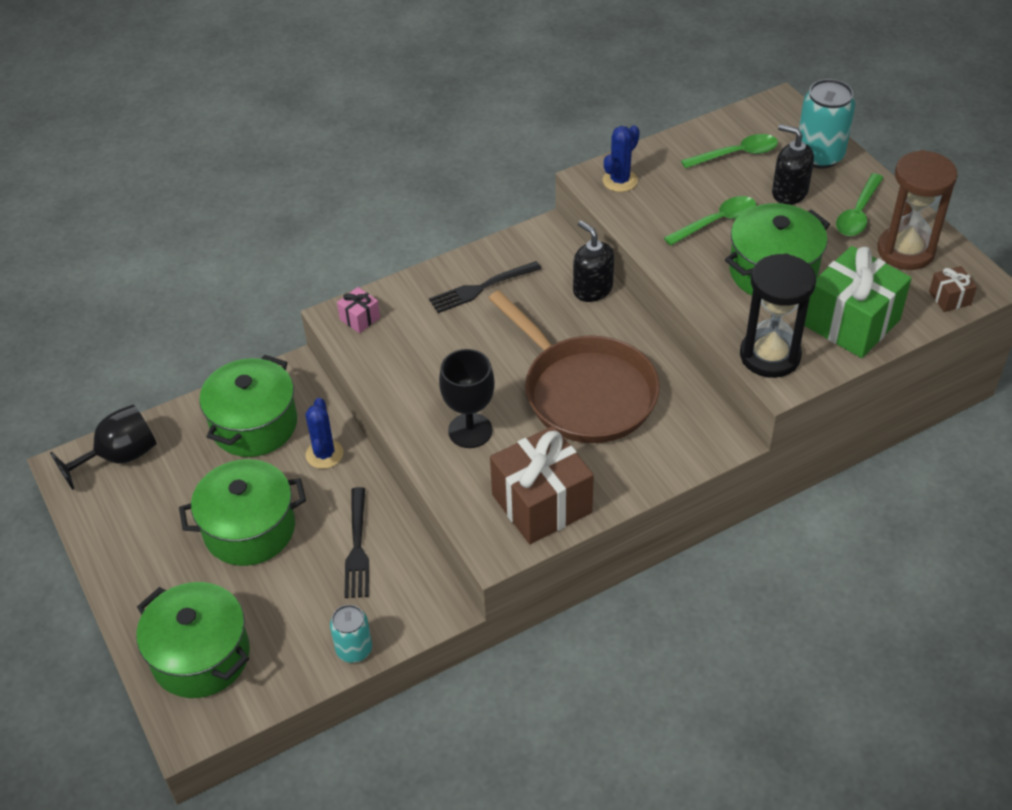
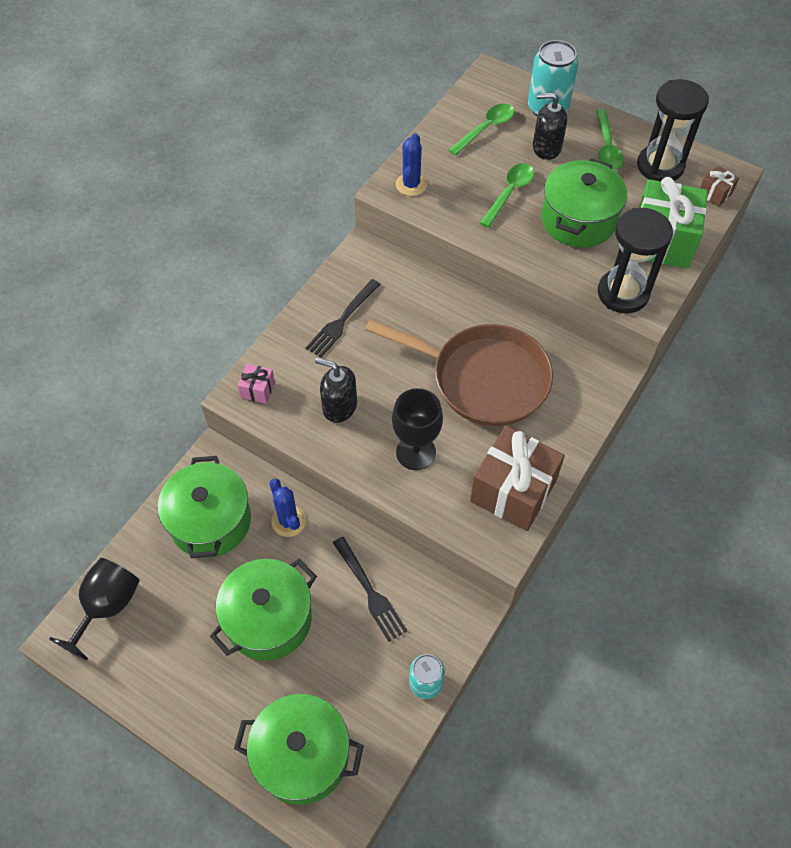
camera: 30 degrees left, 10 degrees up
(592, 289) = (431, 286): black soap dispenser -> black soap dispenser (339, 406)
(905, 251) = (660, 166): brown hourglass -> black hourglass

